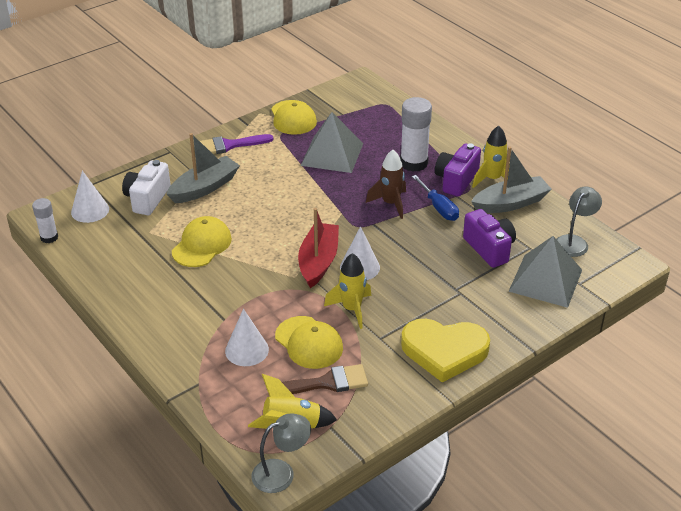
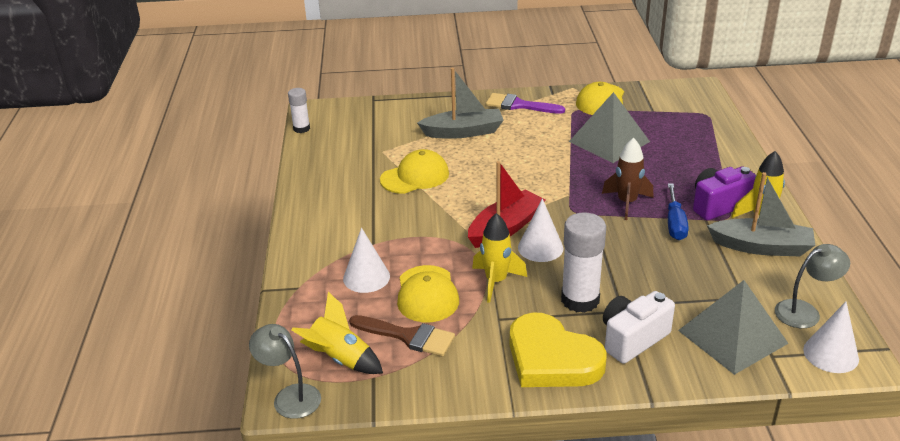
camera: 35 degrees right, 5 degrees down
(90, 210) = (352, 119): white cone -> white cone (831, 354)
(147, 199) = (407, 125): white camera -> white camera (632, 339)
(281, 473) = (290, 396): grey lamp -> grey lamp turned 150 degrees counterclockwise
(414, 163) = (686, 175): white glue stick -> white glue stick (580, 300)
(489, 249) = (695, 281): purple camera -> none

